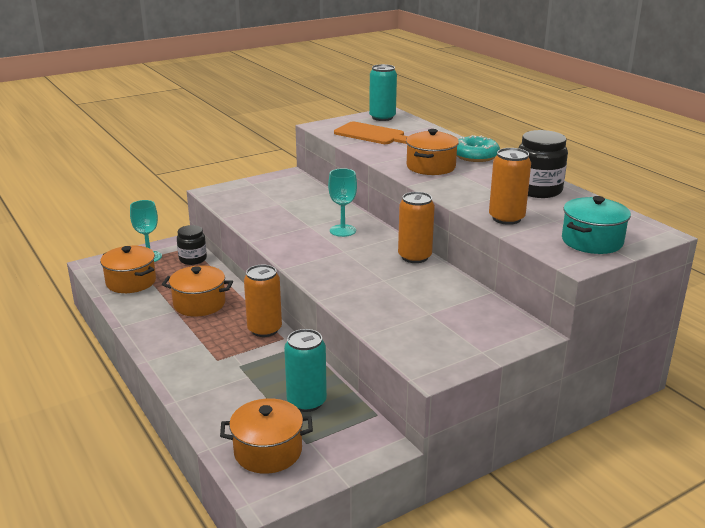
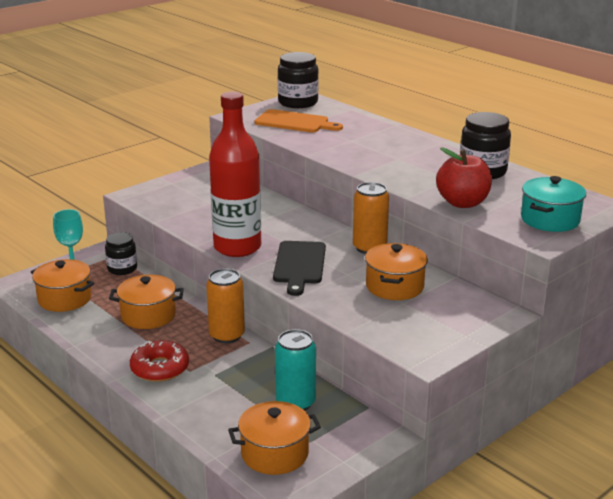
camera: 10 degrees left, 0 degrees up
(190, 355) = (160, 368): none -> red donut
(288, 246) = (237, 247): none -> red bottle
(340, 267) = (299, 265): none -> black cutting board
(342, 230) = (287, 226): turquoise goblet -> none
(382, 117) = (298, 102): turquoise can -> black jar
(431, 167) = (369, 154): orange pot -> orange pot (394, 286)
(475, 156) = (409, 139): turquoise donut -> none
(506, 218) = (462, 203): orange can -> red apple

